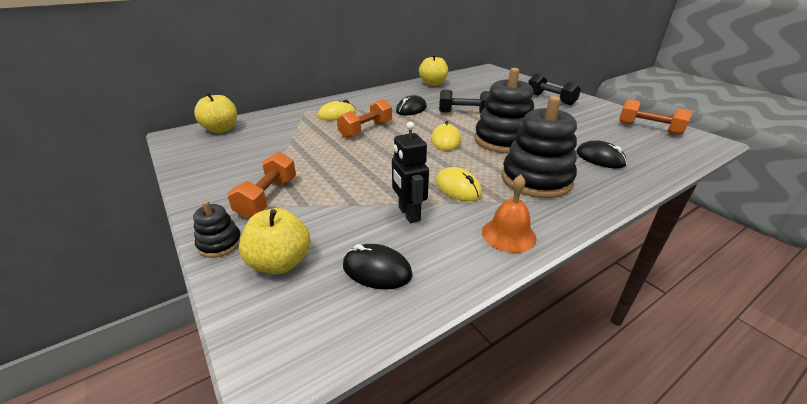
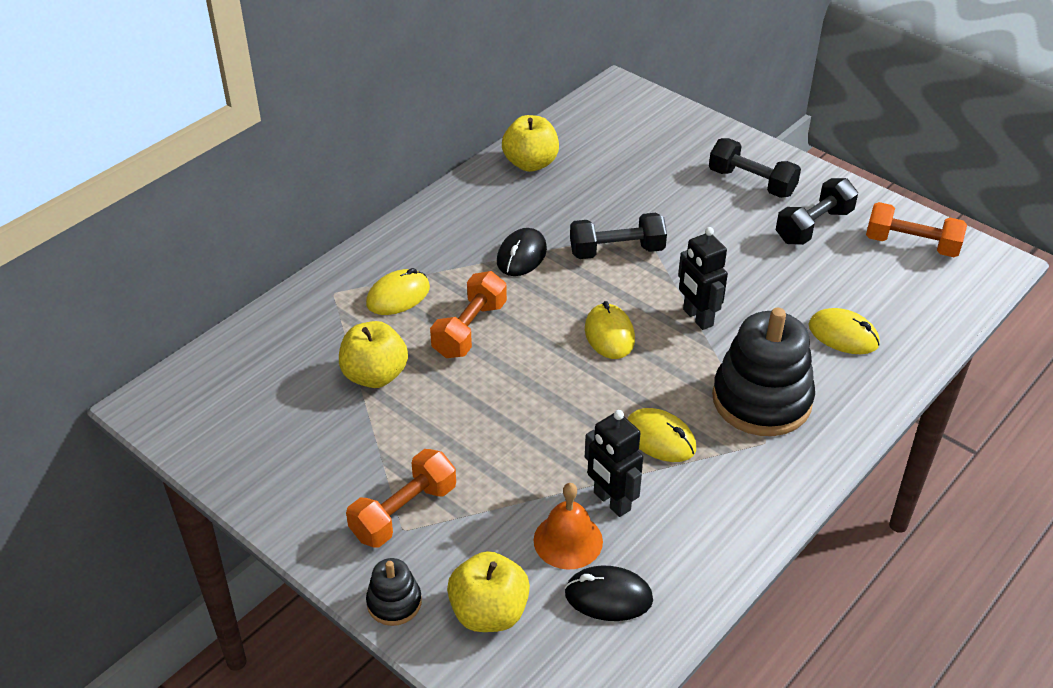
camera: 15 degrees left, 10 degrees up
(221, 129) = (217, 375): yellow apple -> yellow apple (375, 375)
(268, 197) = (404, 512): orange dumbbell -> orange dumbbell turned 45 degrees clockwise
(503, 140) = (697, 318): black stacking toy -> black robot
(508, 234) = (745, 509): orange bell -> orange bell (568, 540)
(585, 116) = (813, 226): none -> black dumbbell
(600, 158) = (843, 335): black mouse -> yellow mouse

